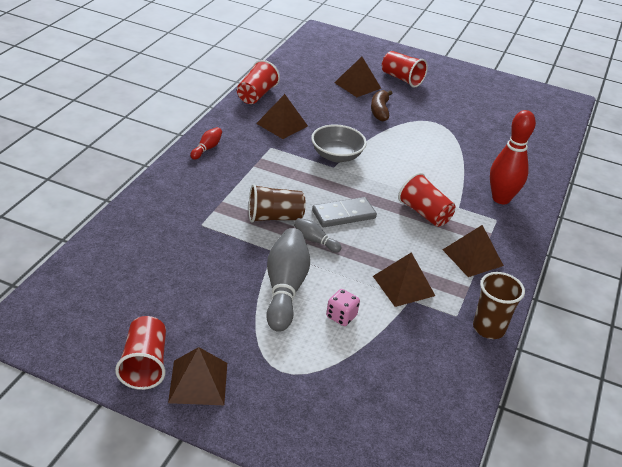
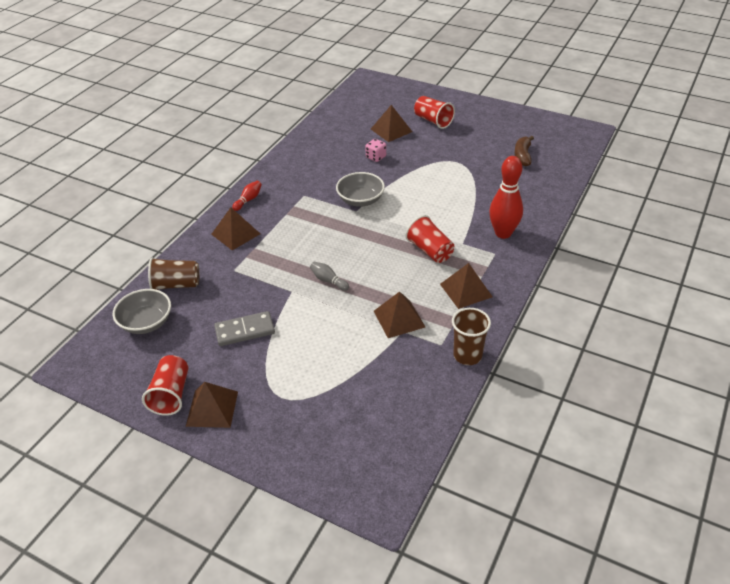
camera: 10 degrees right, 5 degrees up
(102, 280) = (146, 323): none -> grey bowl
(256, 95) = (299, 146): red cup -> none
(274, 217) = (297, 261): brown cup -> brown cup (176, 284)
(282, 124) = (317, 173): brown pyramid -> brown pyramid (235, 234)
(285, 289) = (296, 325): grey bowling pin -> none
(341, 316) = (340, 348): pink dice -> pink dice (376, 157)
(343, 214) = (357, 255): grey domino -> grey domino (245, 330)
(380, 111) = (407, 154): brown banana -> brown banana (522, 156)

